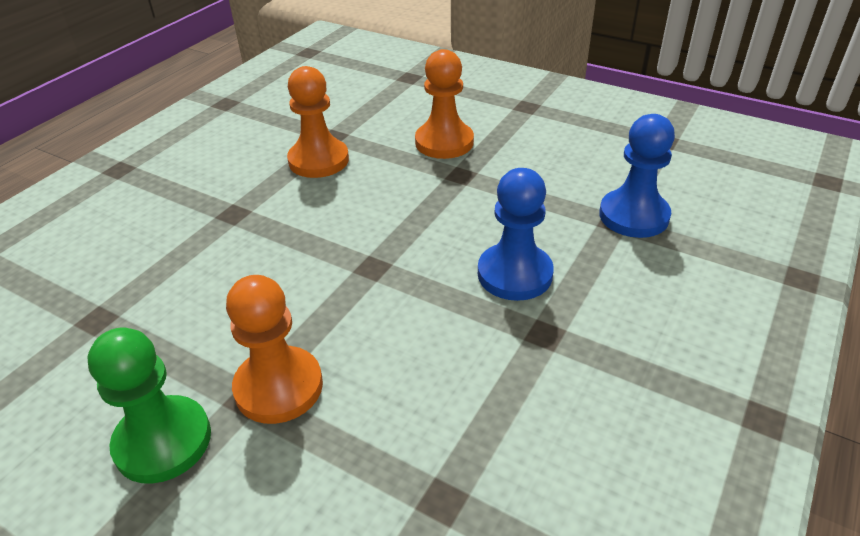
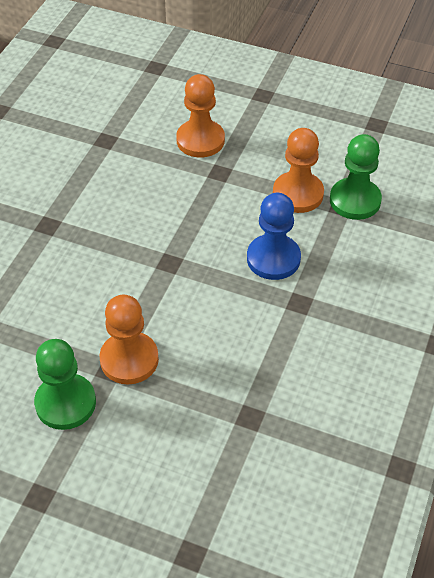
camera: 10 degrees left, 10 degrees up
(318, 160) = (101, 167): orange pawn -> orange pawn (298, 194)
(633, 216) = (355, 200): blue pawn -> green pawn

